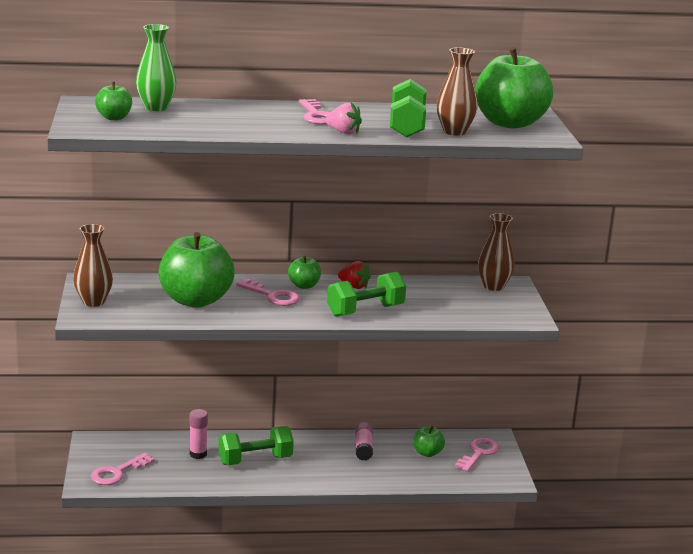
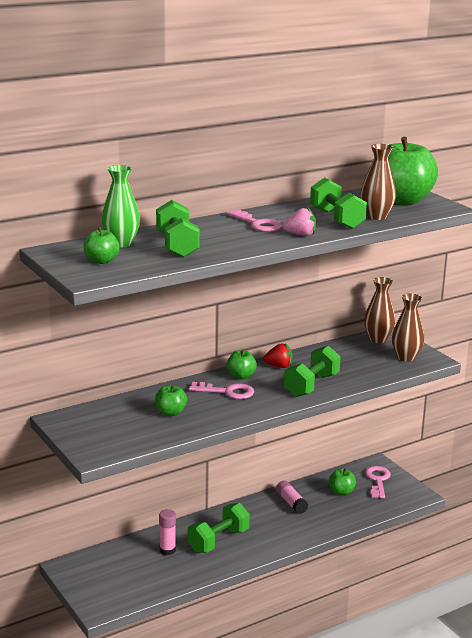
camera: 25 degrees left, 0 degrees up
(93, 302) = (87, 438): brown vase -> brown vase (406, 357)
(117, 472) = (115, 589): pink key -> none
(195, 300) = (171, 413): green apple -> green apple, size x0.46
(205, 118) = (177, 245): none -> green dumbbell

